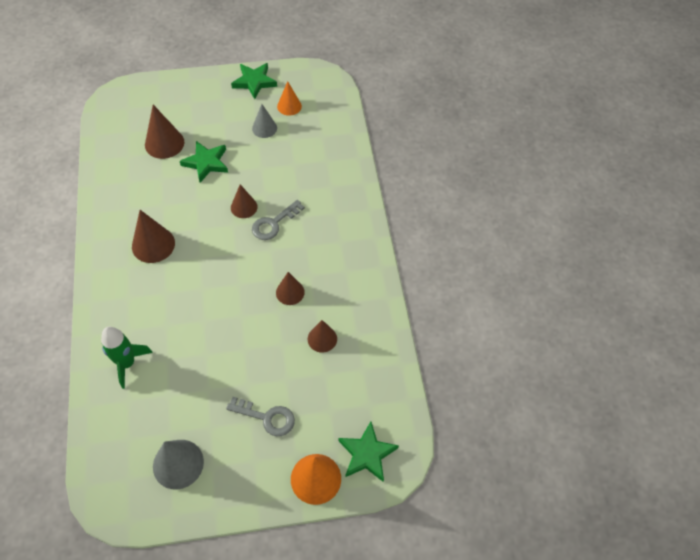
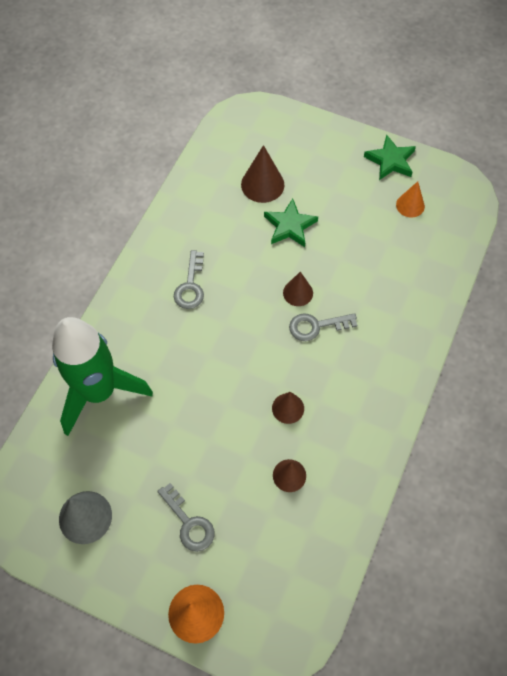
camera: 35 degrees right, 5 degrees up
(127, 363) = (99, 392): green rocket -> green rocket, size x1.91
(153, 244) = (190, 285): brown cone -> grey key
(264, 128) = (370, 217): grey cone -> none
(367, 454) = (259, 621): green star -> none

